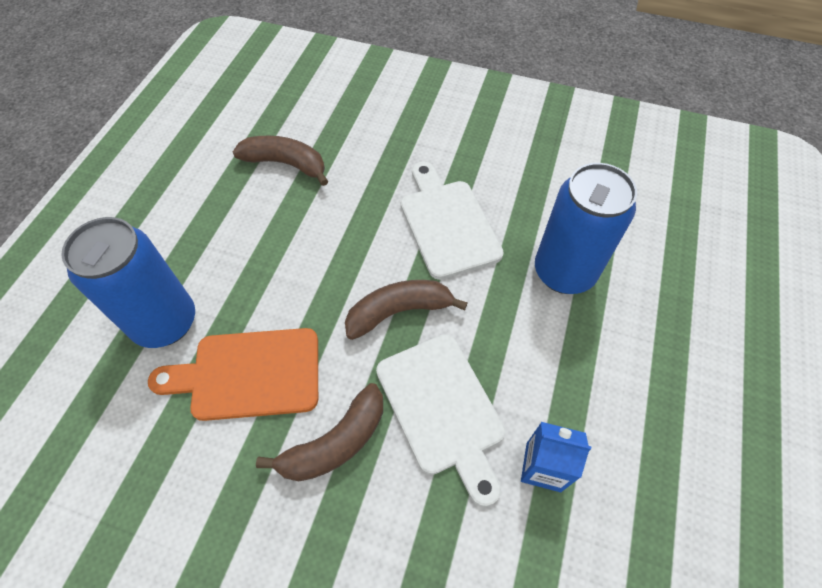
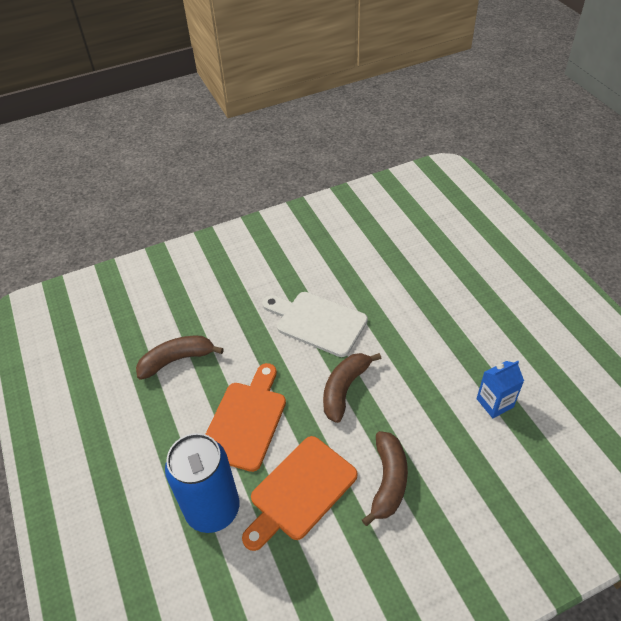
camera: 40 degrees left, 10 degrees down
(278, 266) = (246, 421): none -> orange cutting board
(442, 408) = (421, 417): white cutting board -> none
(564, 272) = (405, 302): blue can -> none

